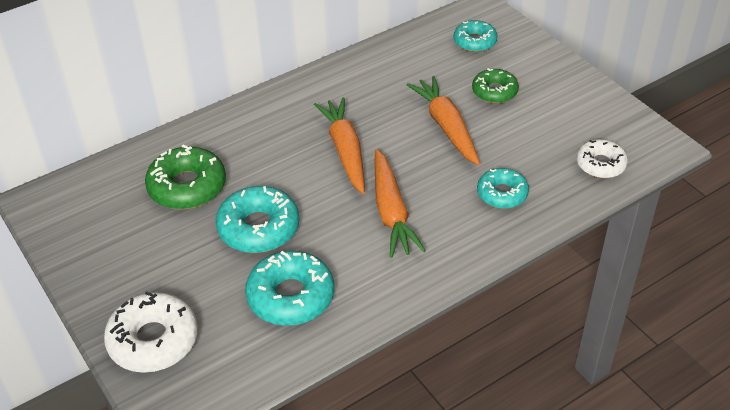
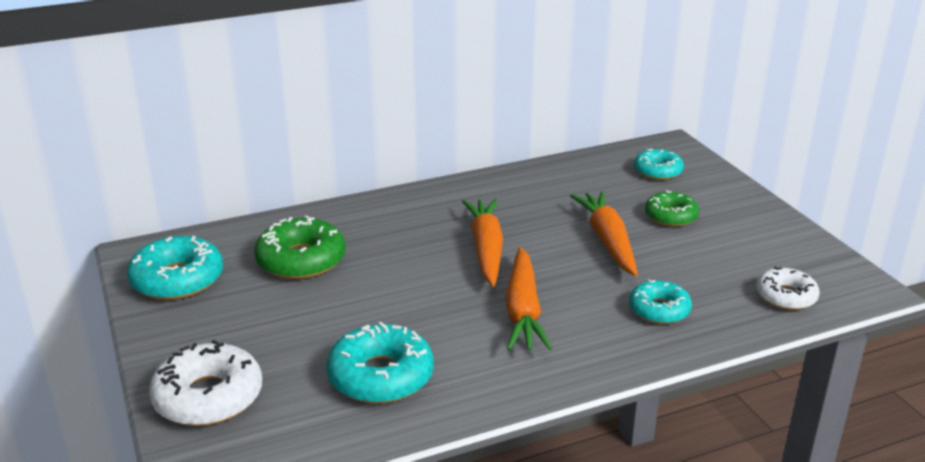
camera: 10 degrees right, 15 degrees down
(258, 228) = (366, 307): turquoise donut -> turquoise donut (177, 279)

